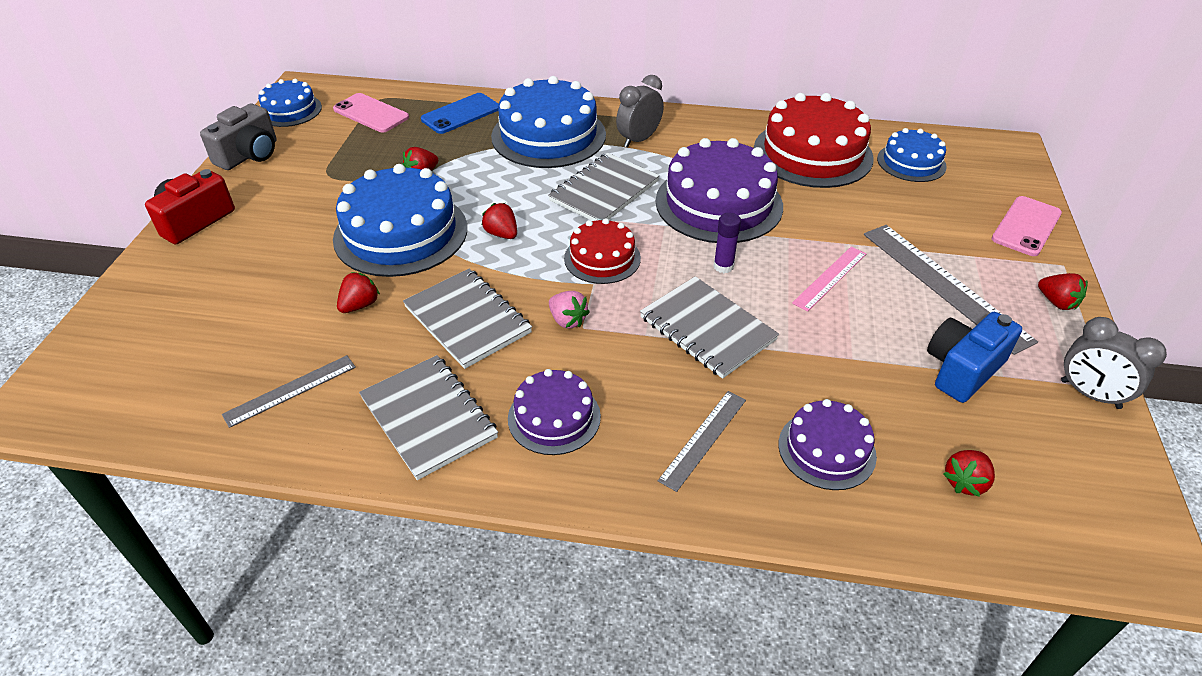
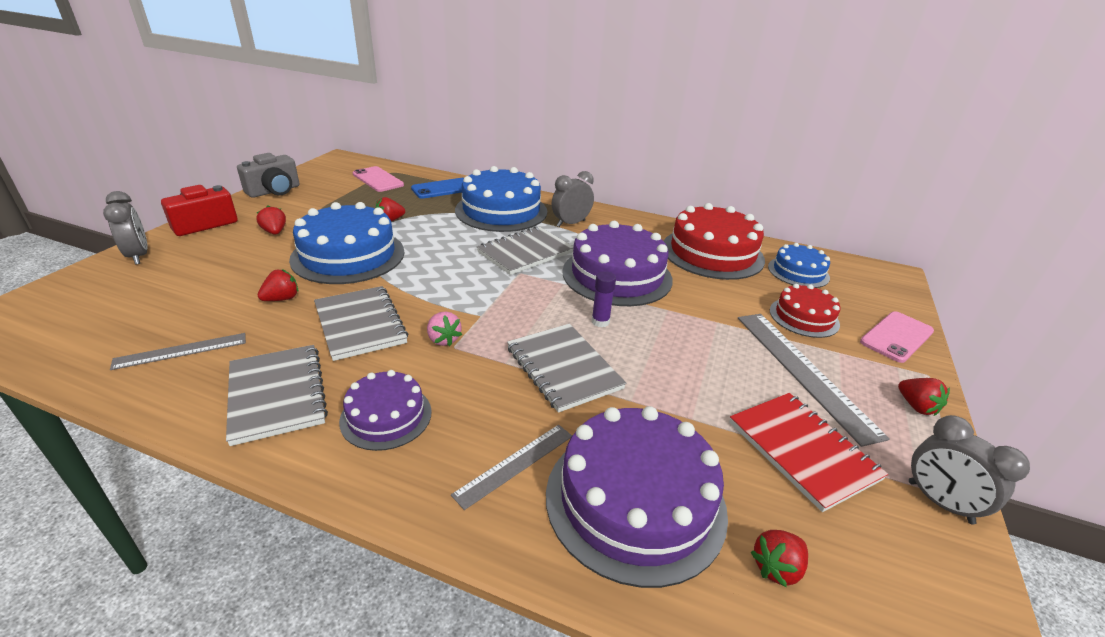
camera: 10 degrees right, 10 degrees down
(147, 281) = (138, 256): none -> grey clock
(290, 110) = (322, 170): blue cake -> none
(502, 234) = (426, 268): red strawberry -> red strawberry (275, 232)
(602, 258) = (498, 298): red cake -> red cake (804, 317)
(826, 449) = (635, 500): purple cake -> purple cake, size x1.79
(830, 278) = (694, 347): pink ruler -> none
(962, 369) = (802, 450): blue camera -> red notebook

